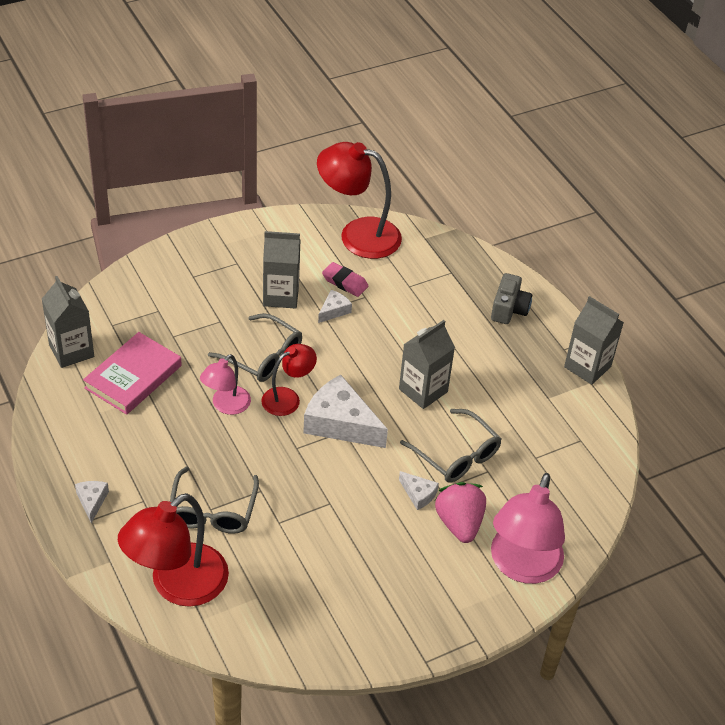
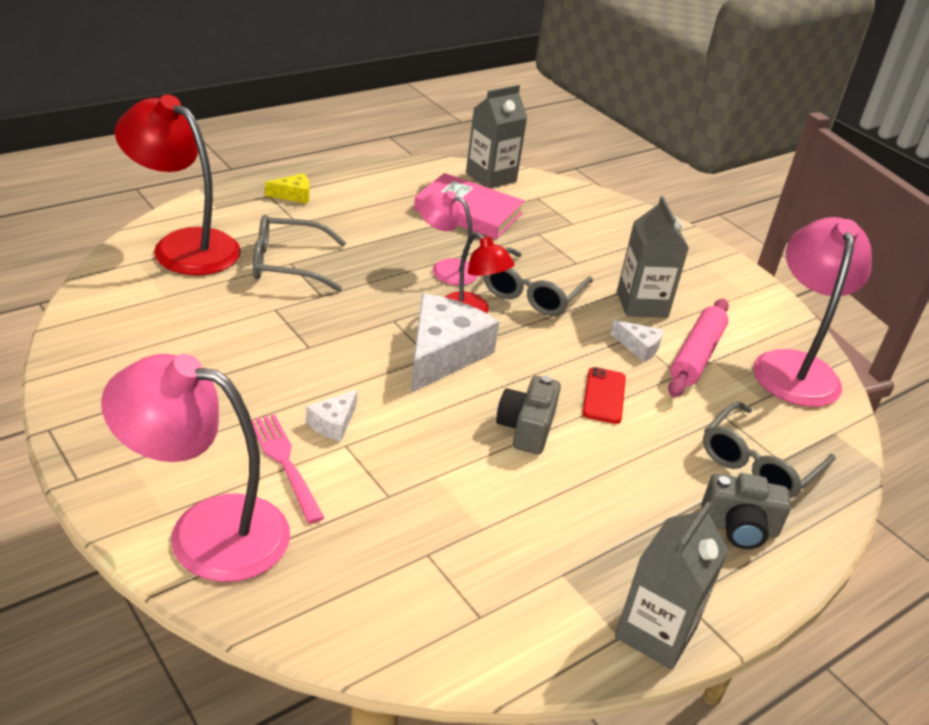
camera: 80 degrees right, 10 degrees down
(92, 501) = (293, 195): white cheese -> yellow cheese
(345, 282) = (696, 356): pink eraser -> pink rolling pin
(358, 235) = (795, 367): red lamp -> pink lamp
(388, 342) = (604, 395): none -> red phone
(423, 390) = (526, 428): grey carton -> grey camera
(456, 455) = (413, 461): grey glasses -> grey glasses (759, 463)
(459, 523) = (285, 463): pink strawberry -> pink fork

